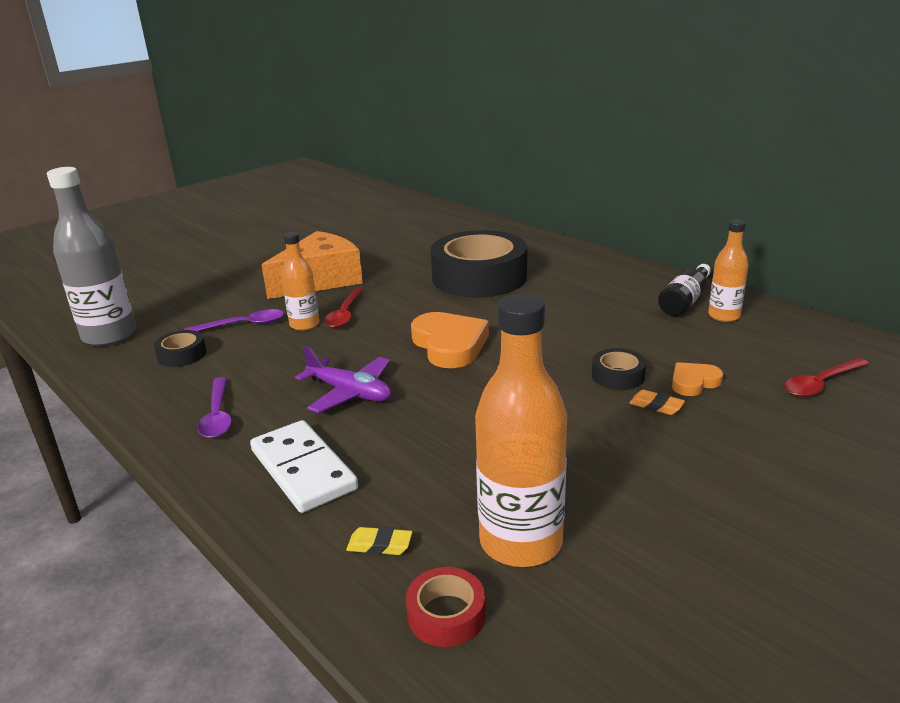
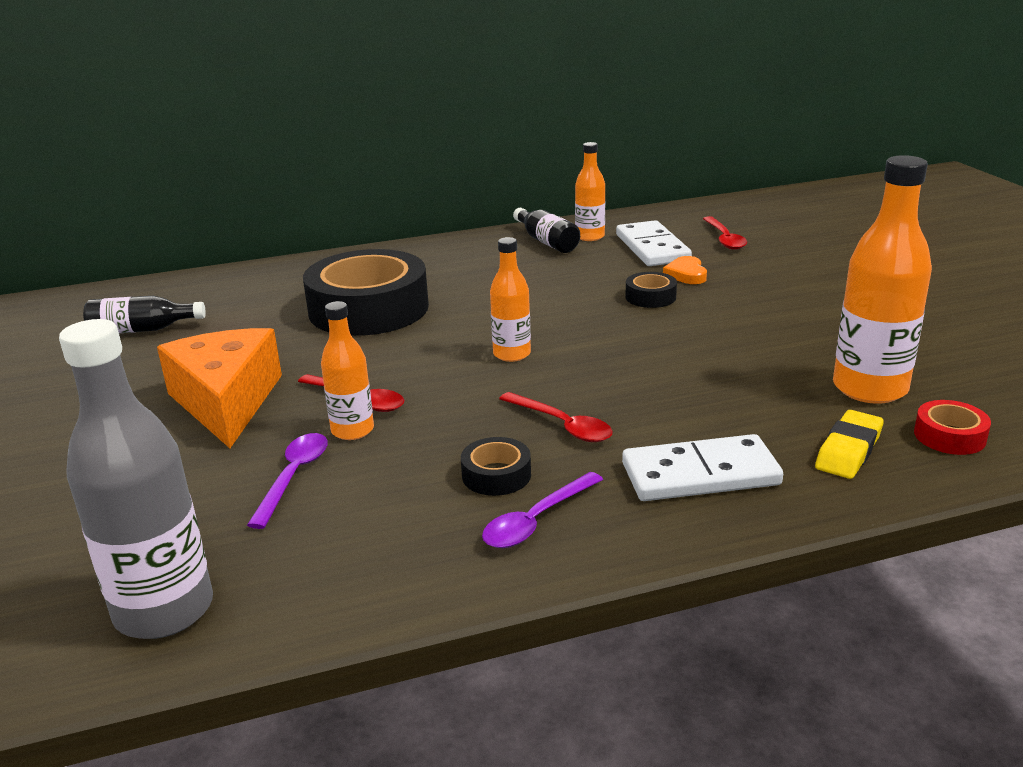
camera: 65 degrees left, 0 degrees up
(182, 355) = (328, 537): black tape -> black tape (496, 475)
(217, 416) = (537, 520): purple spoon -> purple spoon turned 120 degrees clockwise
(350, 393) = (562, 425): purple plane -> red spoon
(380, 545) = (848, 450): yellow eraser -> yellow eraser, size x1.57
(392, 231) = (142, 330): none -> black bottle
(449, 345) = (512, 354): orange heart -> orange bottle
(656, 406) = (710, 295): orange eraser -> none
(738, 351) = (652, 248): none -> white domino

